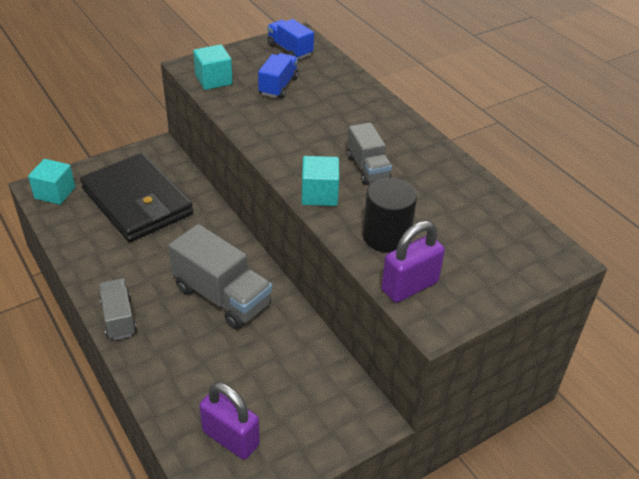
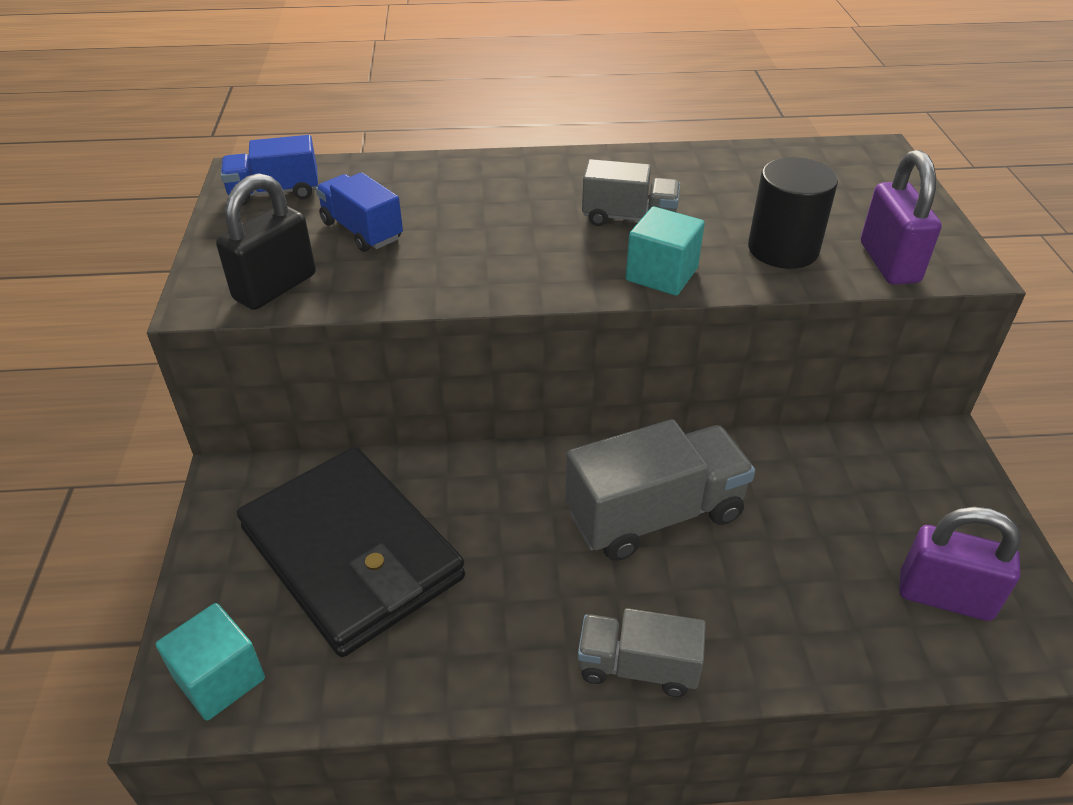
camera: 60 degrees left, 0 degrees up
(137, 202) = (351, 554): black wallet -> black wallet turned 60 degrees clockwise
(213, 80) = (275, 287): turquoise cube -> black padlock
(230, 438) = (944, 596): purple padlock -> purple padlock turned 45 degrees clockwise

